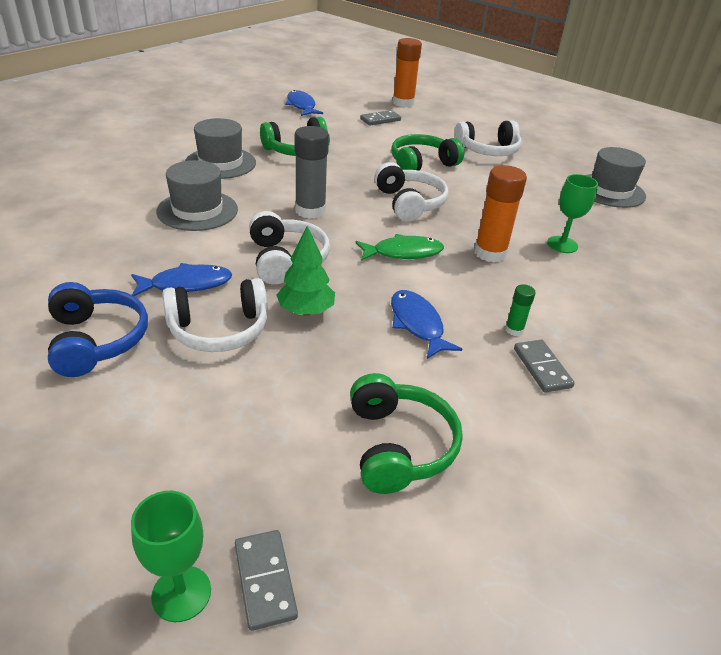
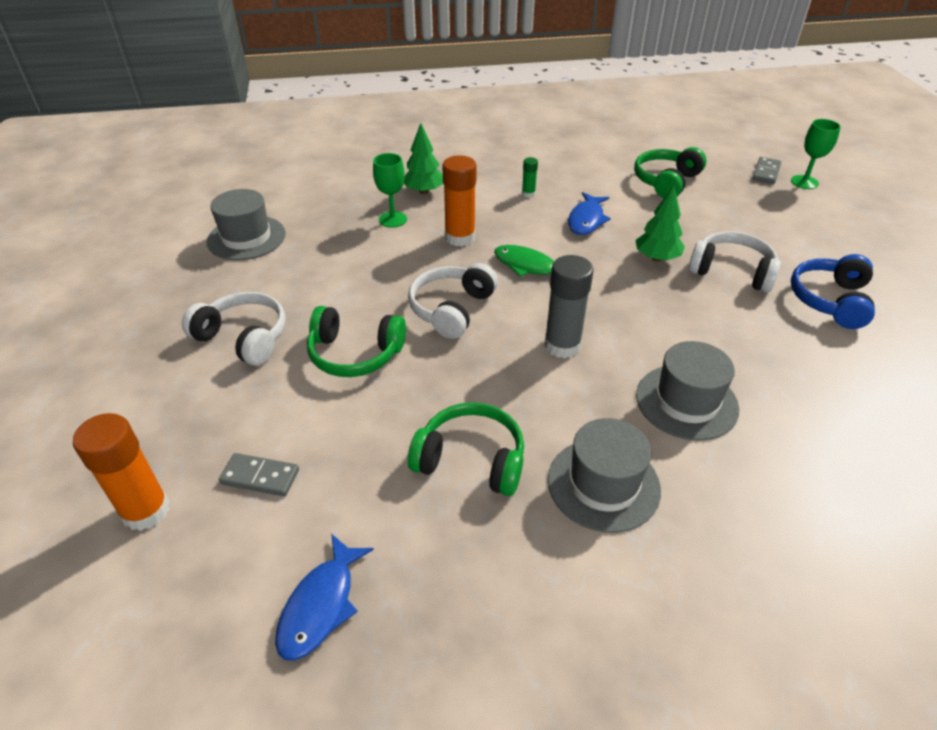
camera: 135 degrees left, 5 degrees up
(186, 284) = (741, 317): blue fish -> none
(286, 260) = (637, 302): white headphones -> none
(542, 368) = (543, 175): grey domino -> none
(596, 283) = (424, 191): none -> green tree

